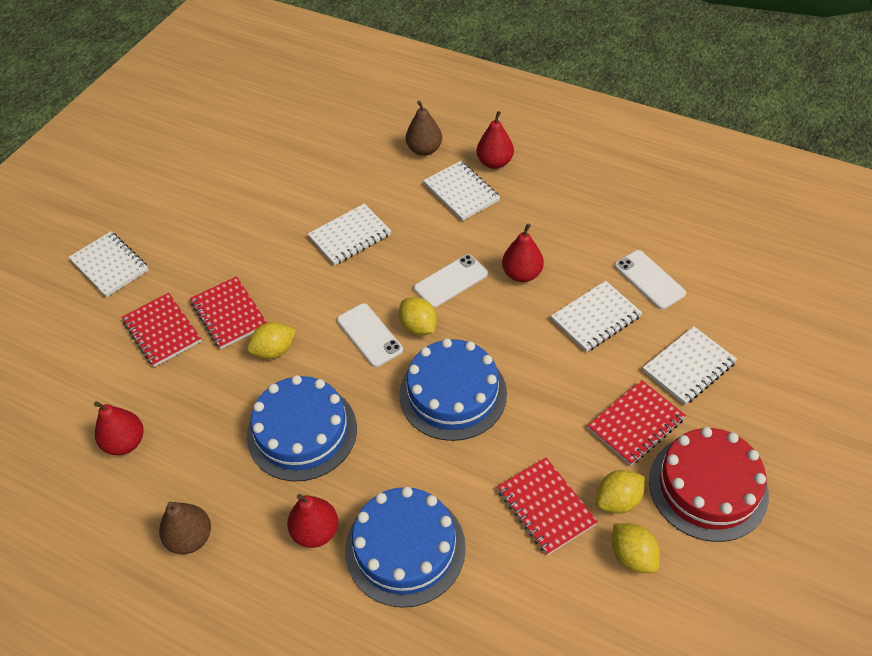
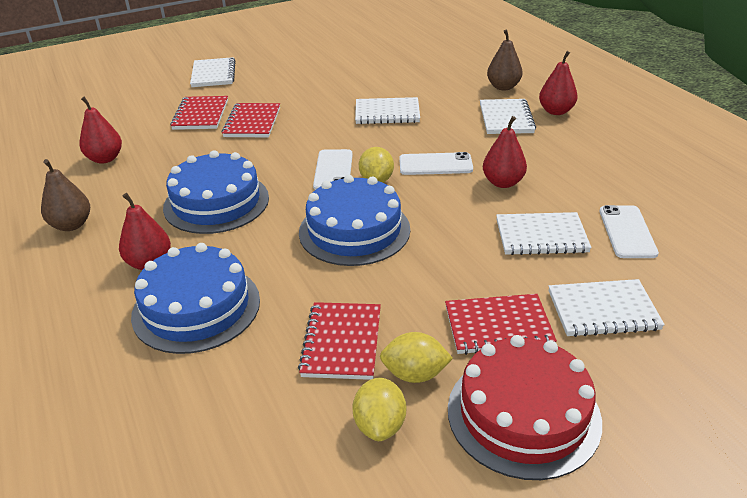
camera: 35 degrees right, 15 degrees down
(274, 351) = (256, 152): yellow lemon -> none

